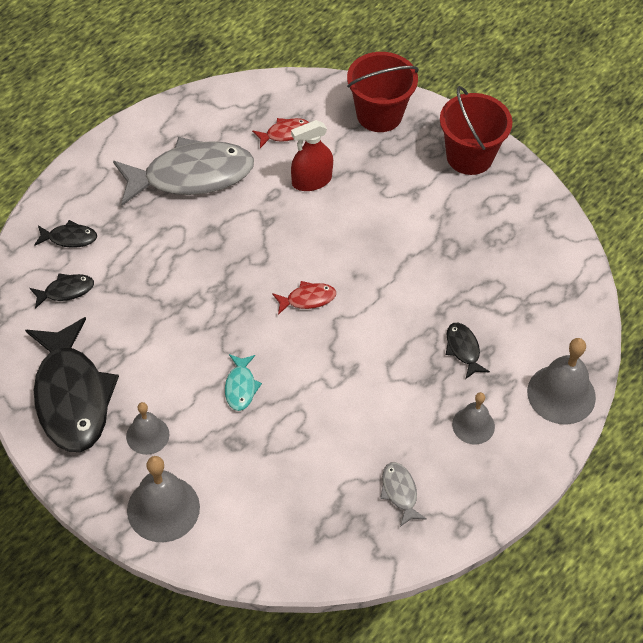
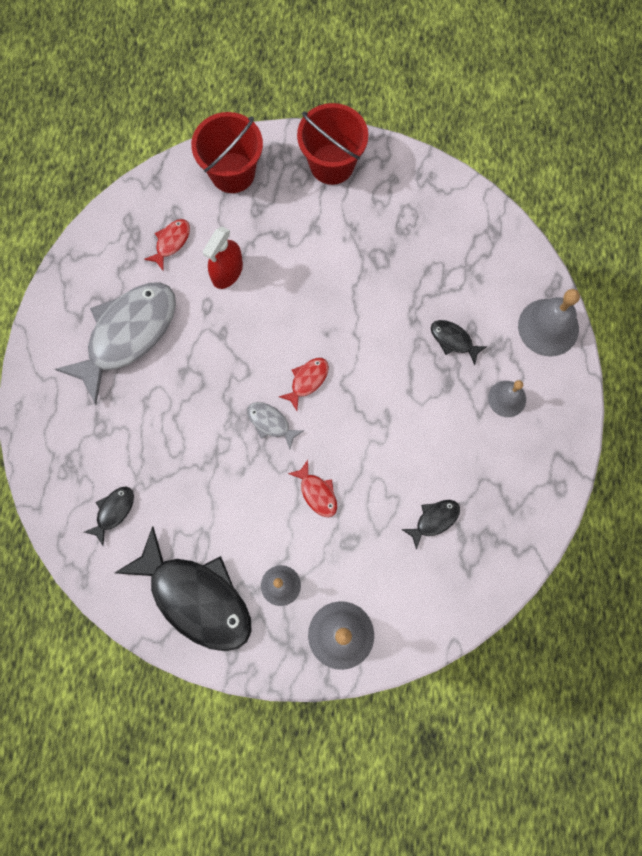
camera: 35 degrees left, 20 degrees up
(69, 238) = (76, 462): black fish -> black fish (434, 520)
(240, 387) = (317, 493): turquoise fish -> red fish
(400, 492) = (497, 492): grey fish -> grey fish (271, 423)

